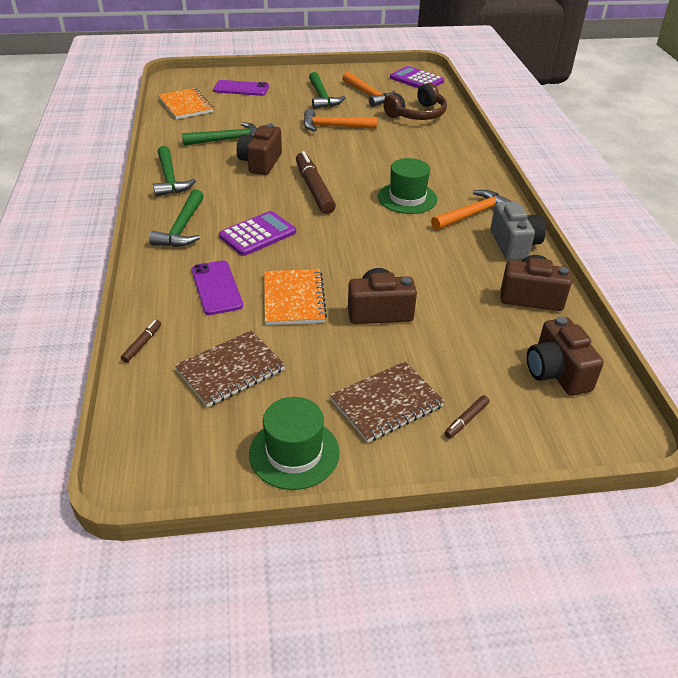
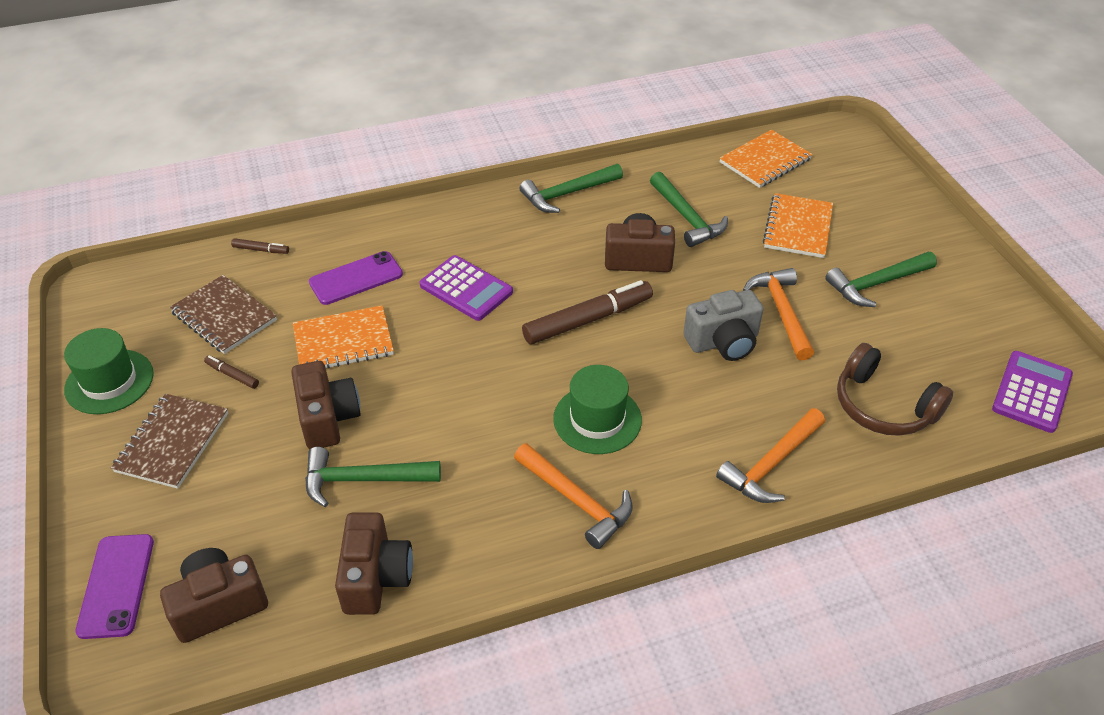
camera: 80 degrees right, 5 degrees up
(182, 228) = (464, 228): green hammer -> green hammer (363, 480)
(241, 88) = (850, 197): purple phone -> purple phone (116, 585)
(260, 108) = (797, 227): none -> orange notebook
(369, 95) = (921, 336): orange hammer -> orange hammer (771, 464)
(387, 403) = (172, 442): brown notebook -> brown notebook turned 60 degrees clockwise
(466, 420) = (143, 514): brown marker -> brown marker (232, 375)
(514, 245) = (503, 555): grey camera -> grey camera (723, 342)

